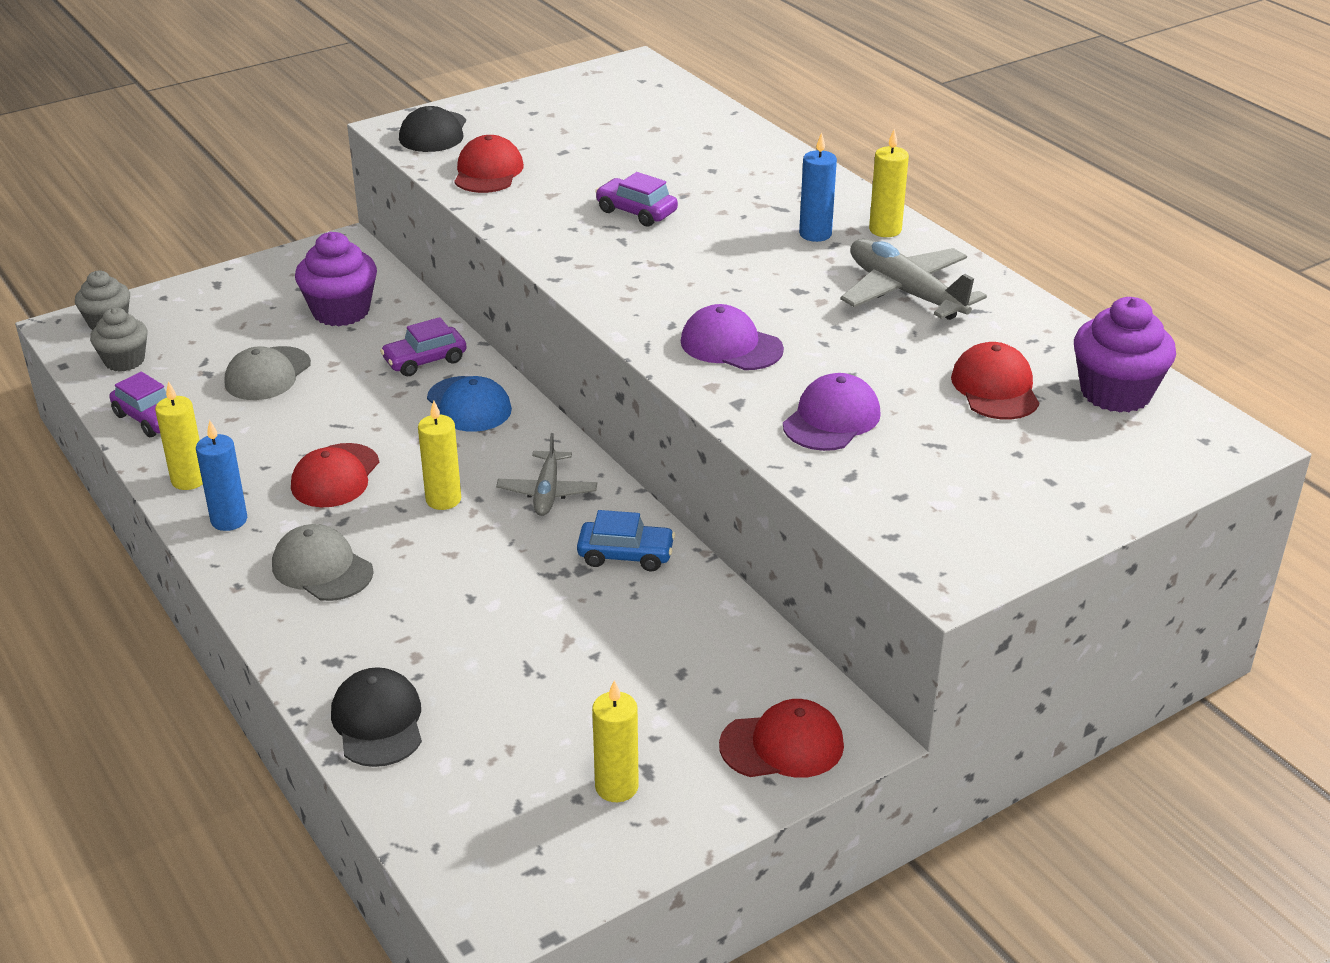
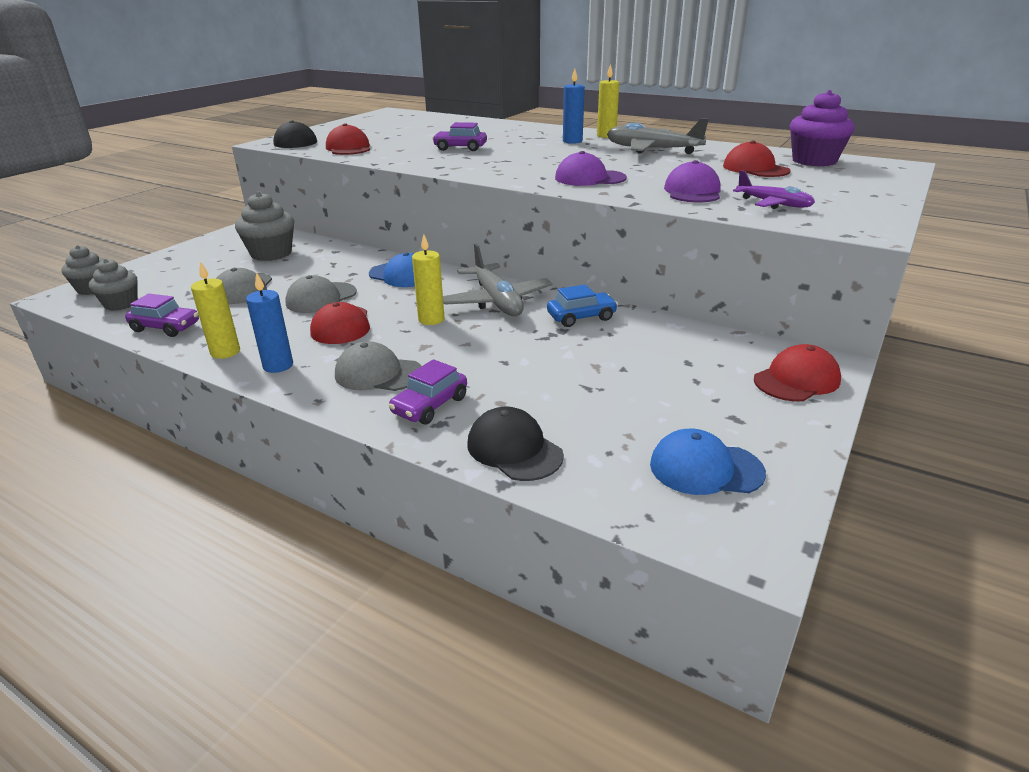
camera: 25 degrees left, 5 degrees down
(341, 311) = (271, 253): purple cupcake -> grey cupcake
(345, 419) = (321, 298): none -> grey cap
(425, 360) = (351, 263): purple car -> purple car (430, 405)
(545, 818) = (705, 468): none -> blue cap
(547, 492) = (497, 301): grey plane -> grey plane, size x1.61
(616, 787) = (729, 434): yellow candle -> none
(904, 482) = (774, 204): none -> purple plane

